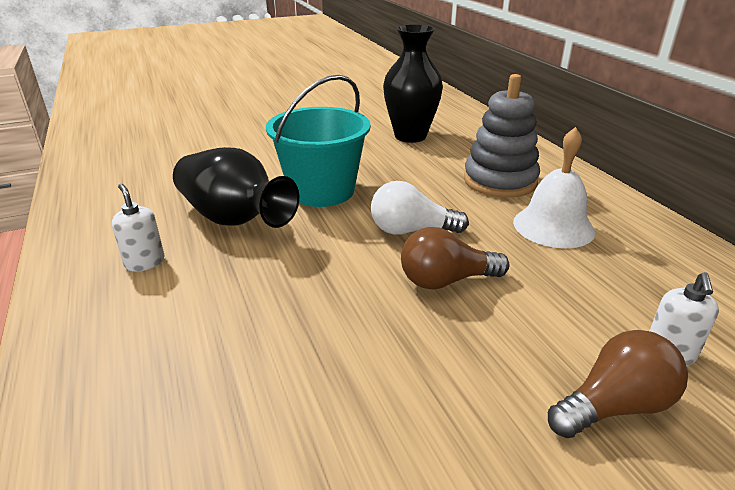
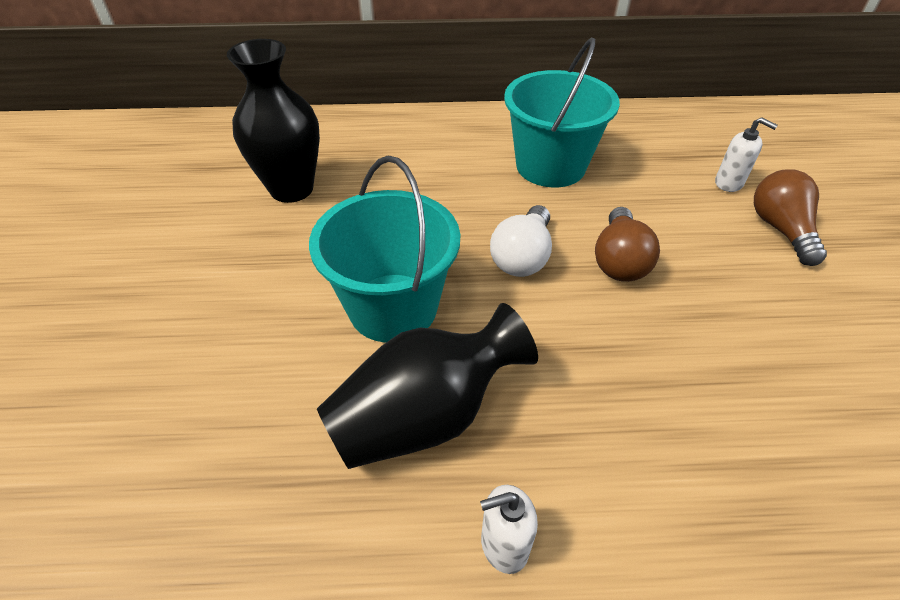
camera: 70 degrees left, 15 degrees up
(500, 181) = (450, 164): grey stacking toy -> none
(553, 226) = (550, 166): white bell -> turquoise bucket

